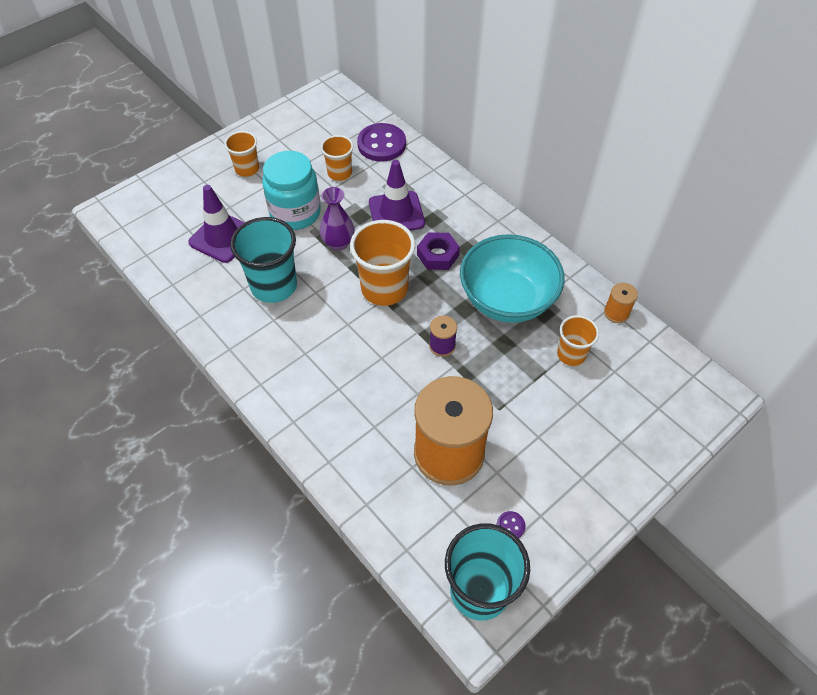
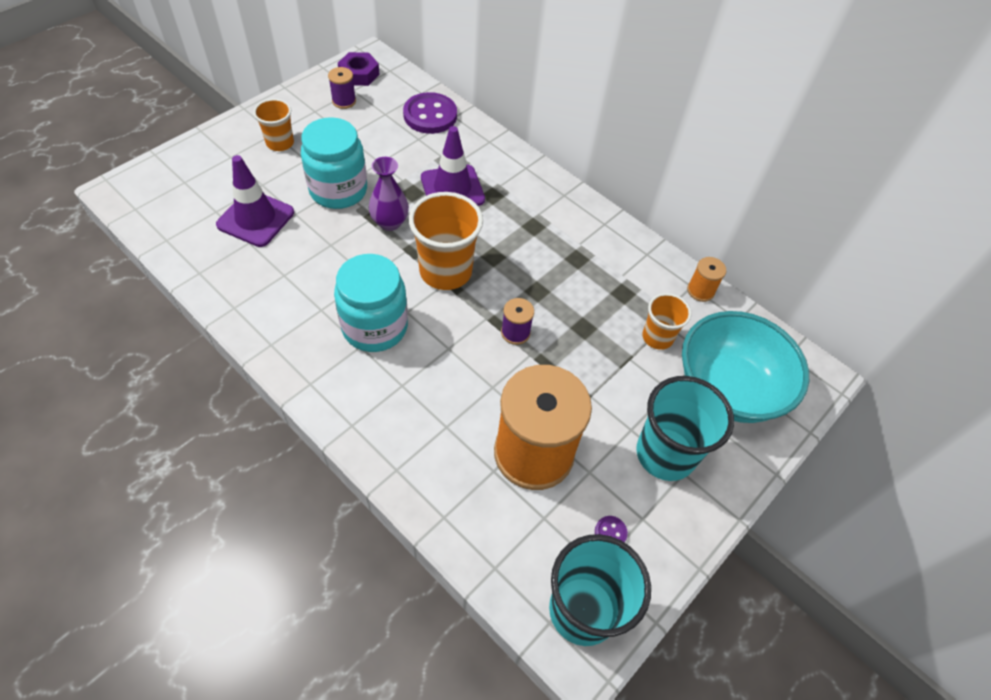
camera: 10 degrees left, 0 degrees up
(274, 286) = (319, 271): turquoise cup -> turquoise cup (665, 454)
(305, 130) = (344, 101): none -> purple spool
(319, 336) = (375, 327): none -> turquoise jar
(339, 173) = (385, 146): orange cup -> none
(437, 255) = (502, 233): purple nut -> purple nut (359, 74)
(507, 299) = (582, 280): turquoise bowl -> turquoise bowl (728, 388)

